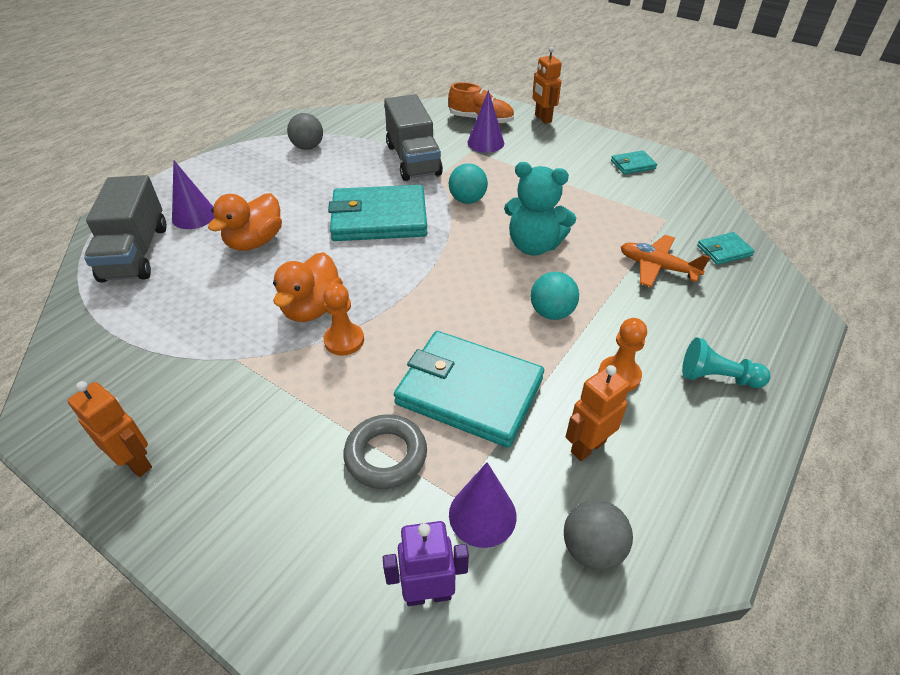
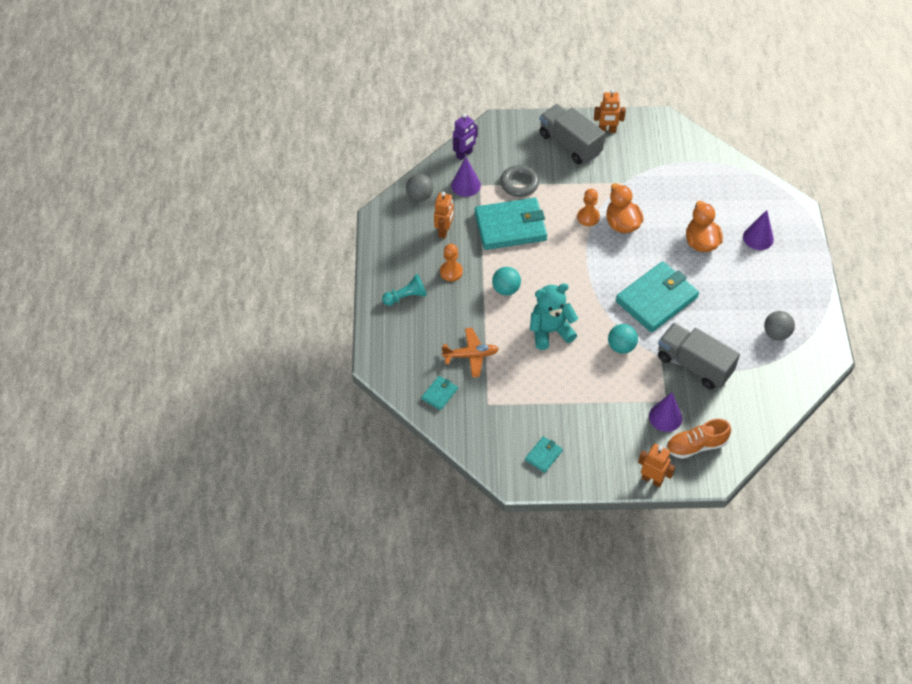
camera: 145 degrees right, 10 degrees up
(136, 253) = (749, 200): grey truck -> grey truck (570, 144)

